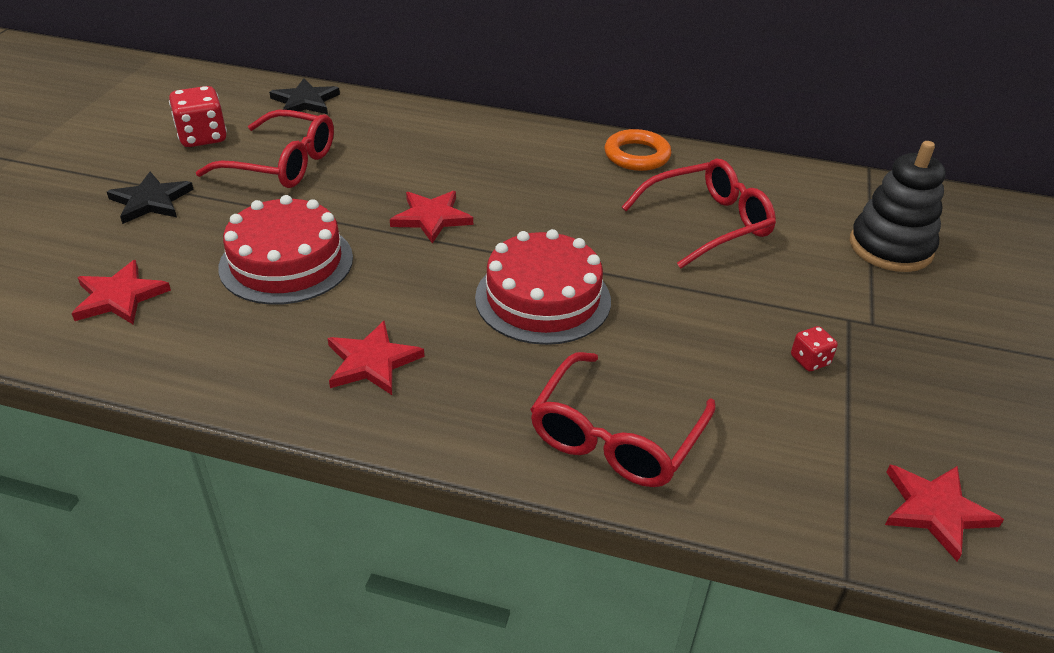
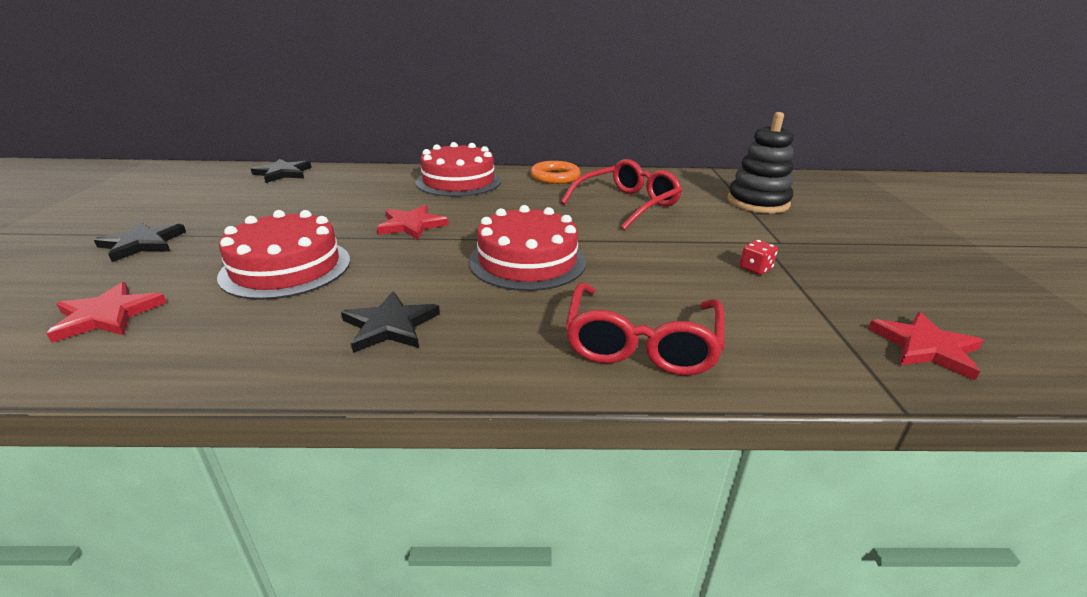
camera: 15 degrees left, 10 degrees down
(202, 137) = (192, 200): red dice -> none
(281, 164) = (269, 208): red glasses -> none
(372, 362) = (390, 325): red star -> black star
(509, 147) = (458, 181): none -> red cake

